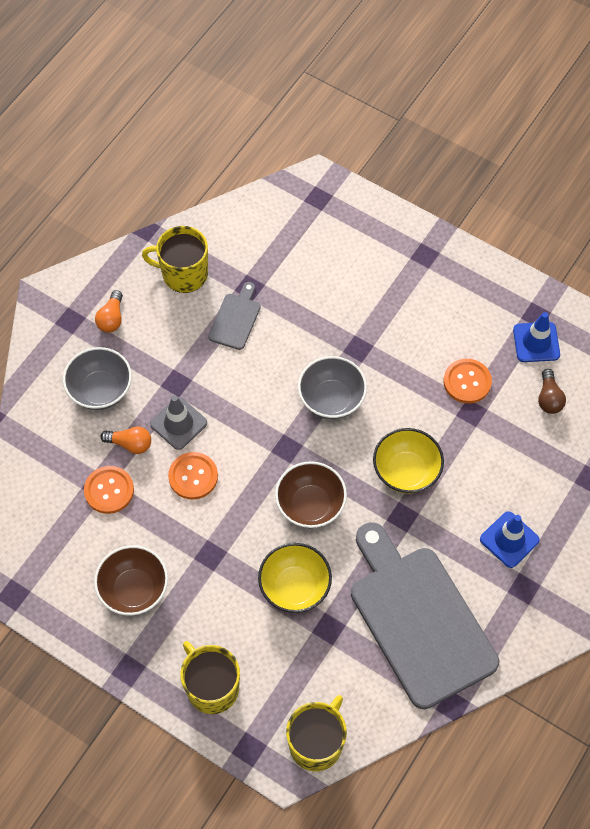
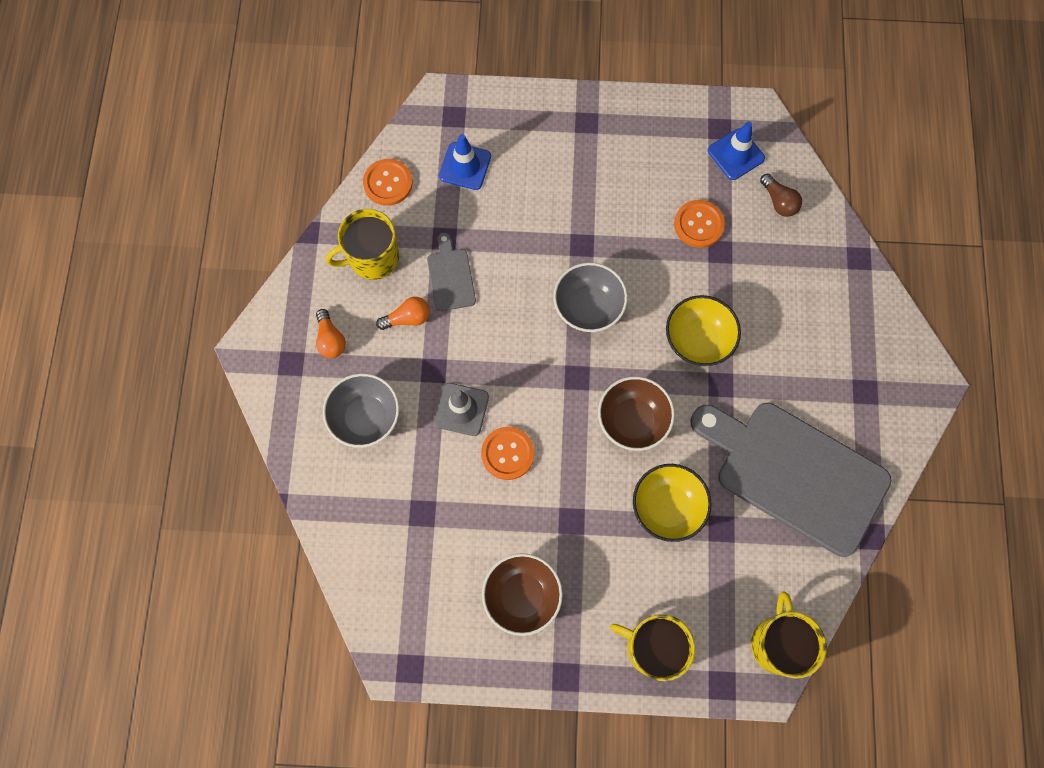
camera: 30 degrees left, 10 degrees up
(109, 490) = (437, 512): orange button -> orange button (388, 183)
(130, 444) = (428, 455): orange light bulb -> orange light bulb (407, 318)
(509, 539) = (825, 353): blue traffic cone -> blue traffic cone (465, 166)

